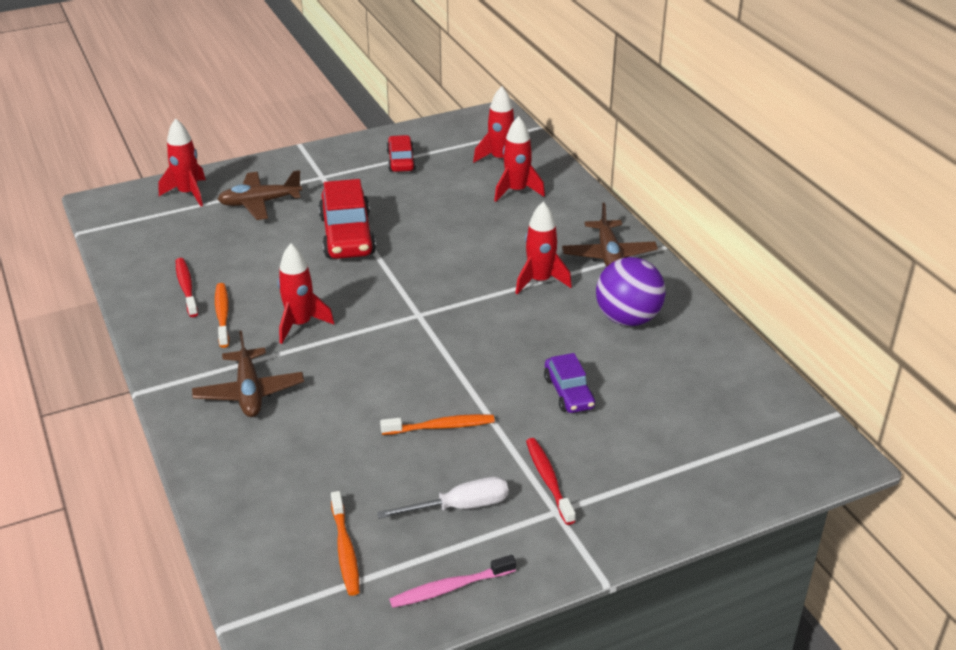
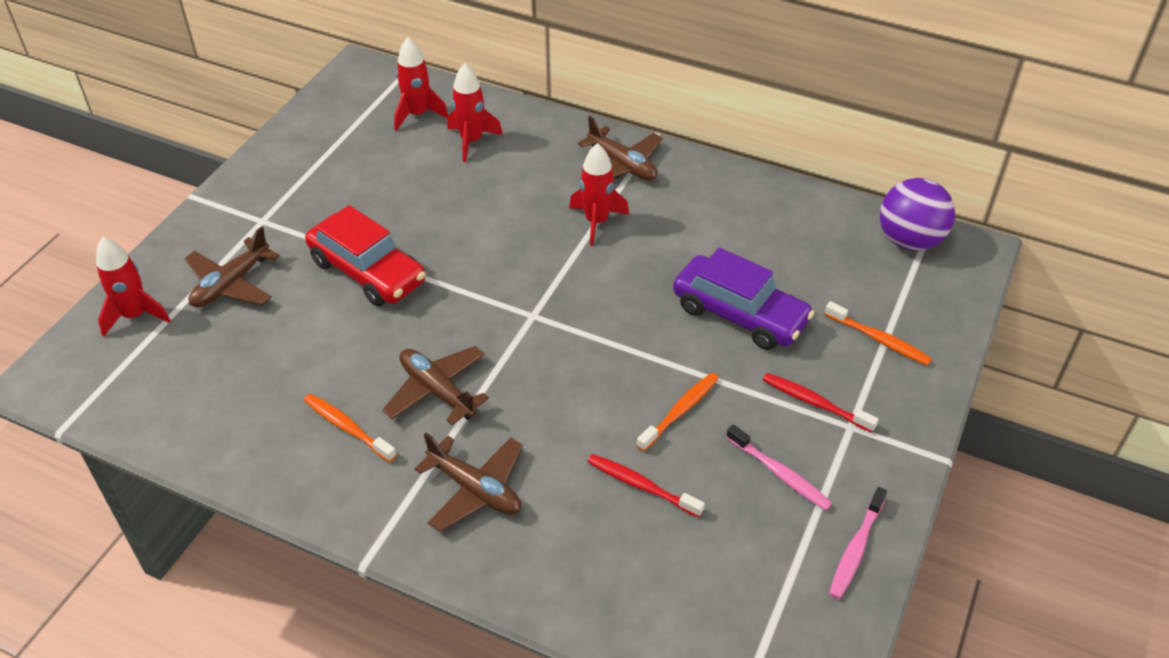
camera: 40 degrees left, 10 degrees up
(186, 287) = (270, 421): red toothbrush -> red toothbrush (641, 486)
(300, 324) = (437, 391): red rocket -> brown plane
(345, 550) = (741, 577): orange toothbrush -> orange toothbrush (879, 339)
(401, 161) = (323, 163): red car -> none
(459, 507) = (780, 473): white screwdriver -> pink toothbrush
(568, 392) = (739, 314): purple car -> purple car, size x1.72
(627, 319) = (706, 218): purple ball -> purple ball (909, 240)

